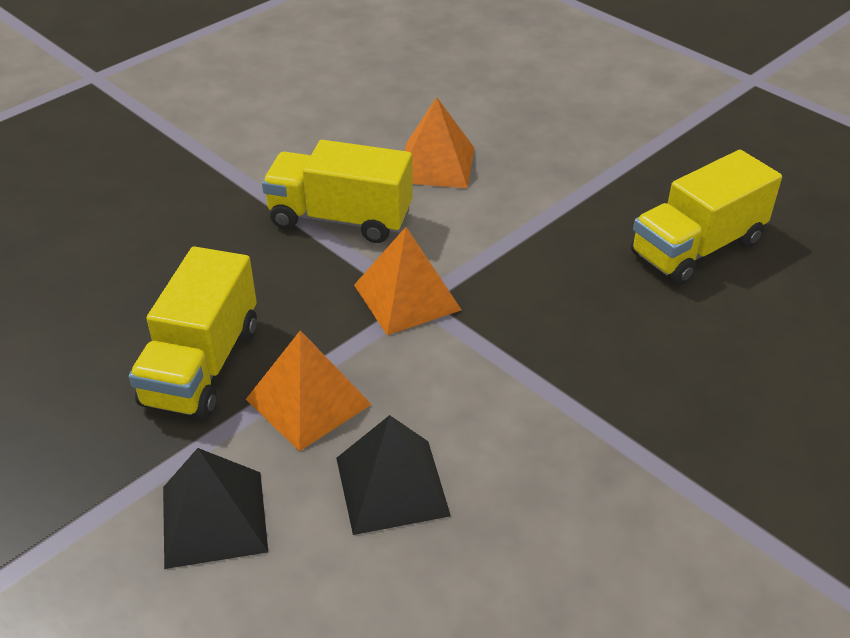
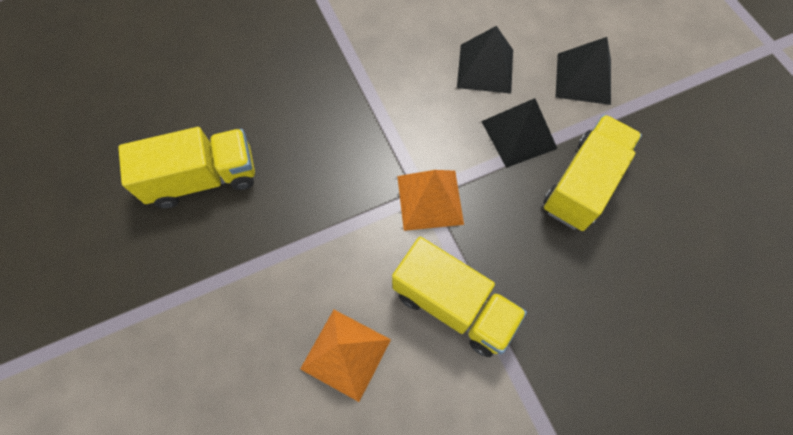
camera: 160 degrees left, 25 degrees up
(308, 401) = (518, 134): orange pyramid -> black pyramid

